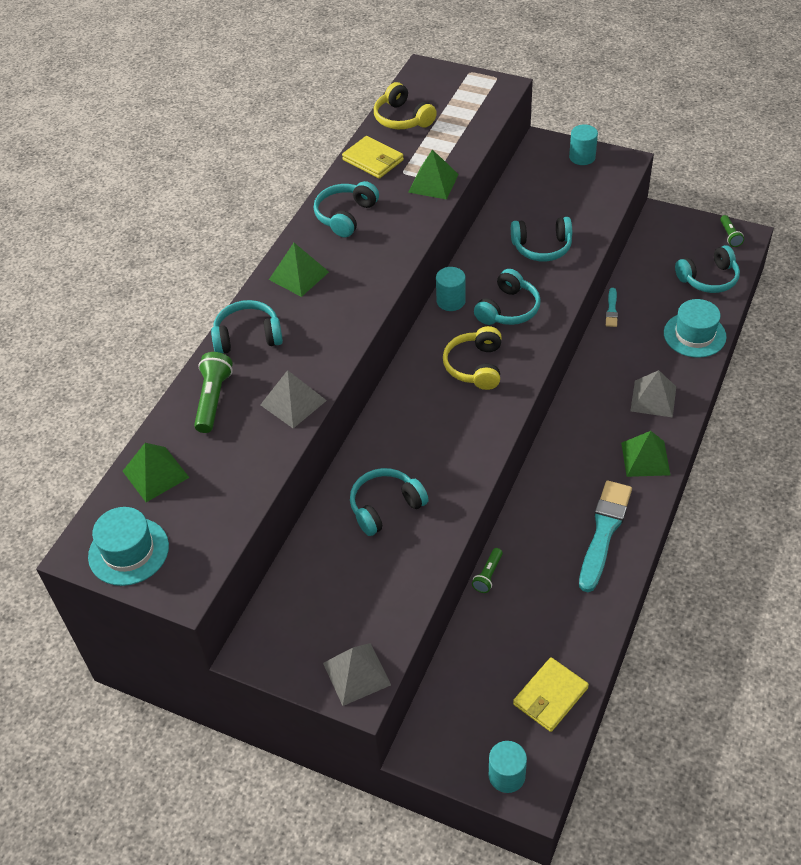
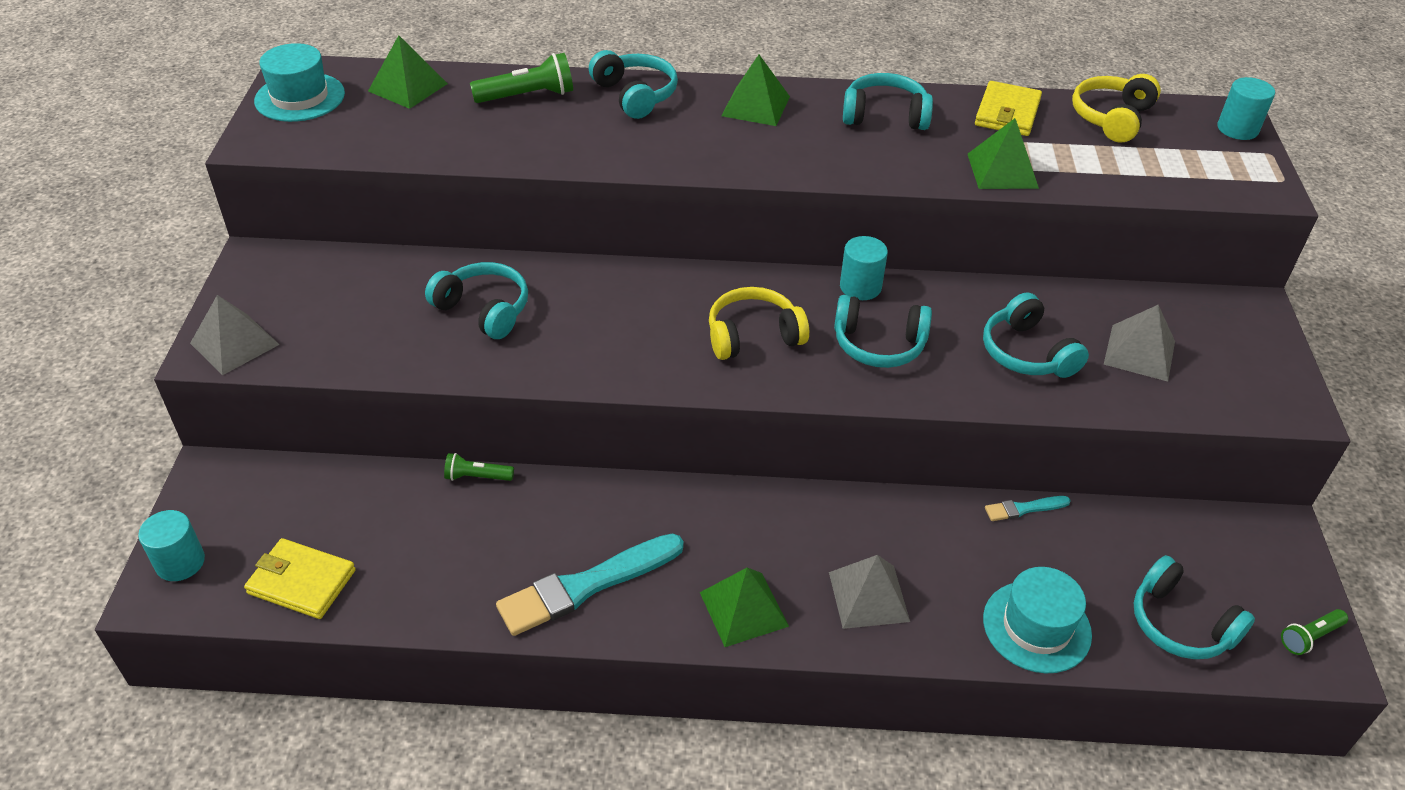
camera: 65 degrees right, 5 degrees down
(293, 402) = (545, 150): grey pyramid -> grey pyramid (1139, 352)
(582, 157) = (1262, 356): turquoise cylinder -> turquoise cylinder (1237, 129)
(604, 532) = (587, 585): turquoise brush -> turquoise brush turned 150 degrees clockwise

